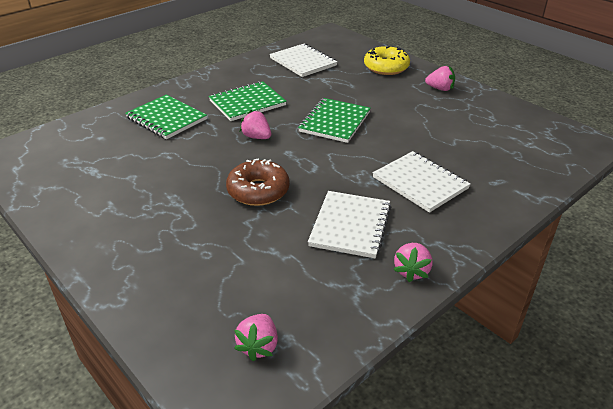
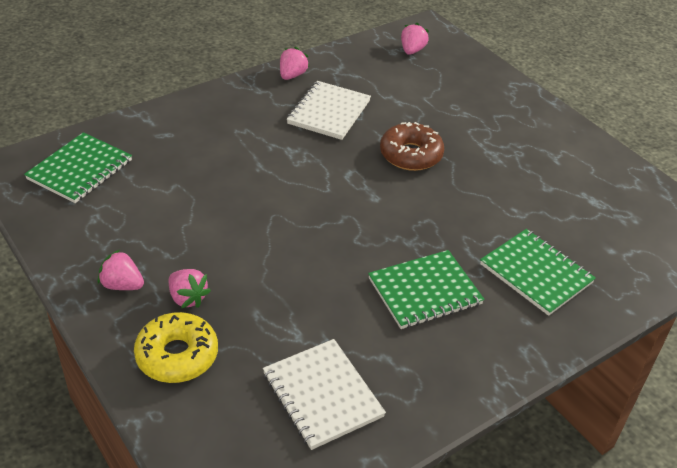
camera: 175 degrees left, 5 degrees up
(256, 137) = (411, 225): pink strawberry -> pink strawberry (187, 298)
(335, 122) = (306, 237): green notebook -> green notebook (80, 170)
(420, 183) = (244, 142): white notebook -> none

